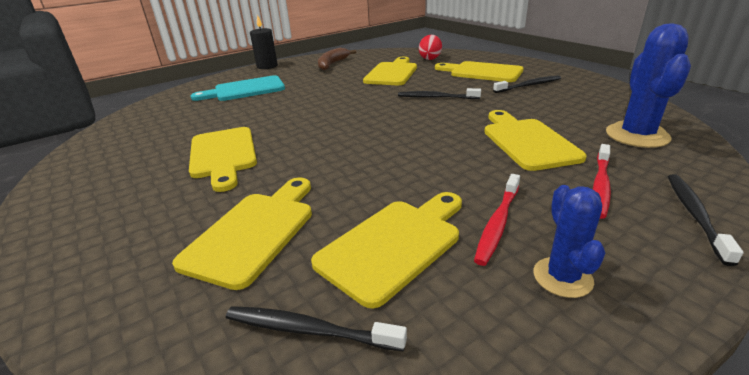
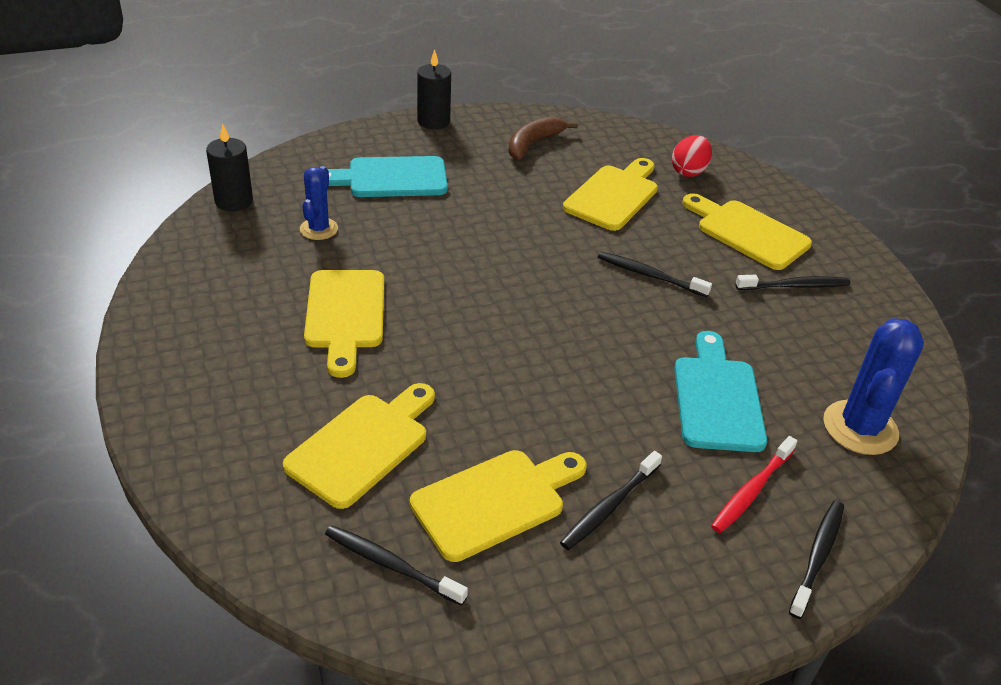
camera: 10 degrees right, 10 degrees up
(130, 117) = (234, 201): none -> black candle
(497, 223) = (609, 506): red toothbrush -> black toothbrush
(527, 141) = (717, 398): yellow cutting board -> turquoise cutting board
(562, 277) = (632, 582): blue cactus -> blue cactus (319, 229)

